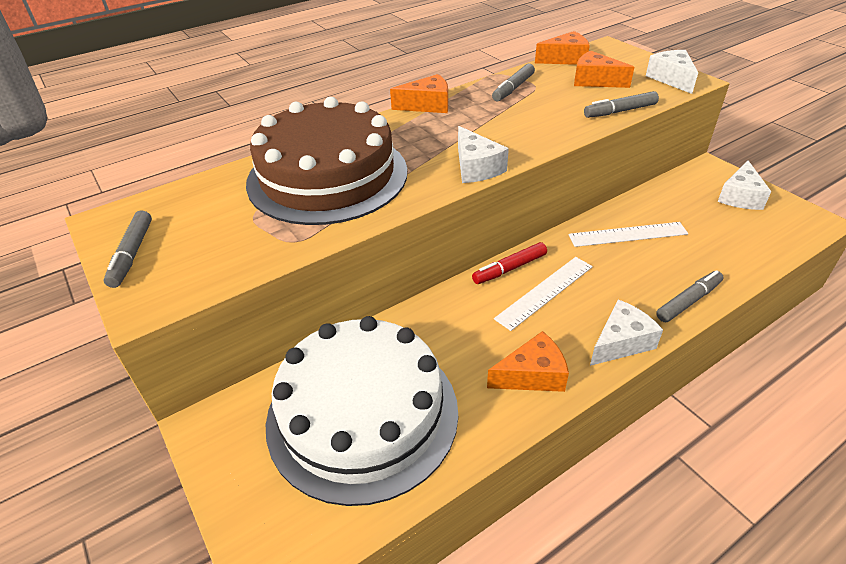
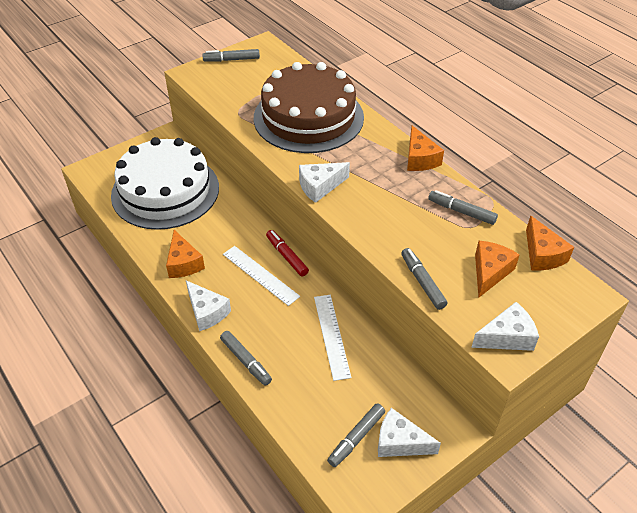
camera: 85 degrees right, 5 degrees up
(749, 221) = (356, 438): none -> grey marker

